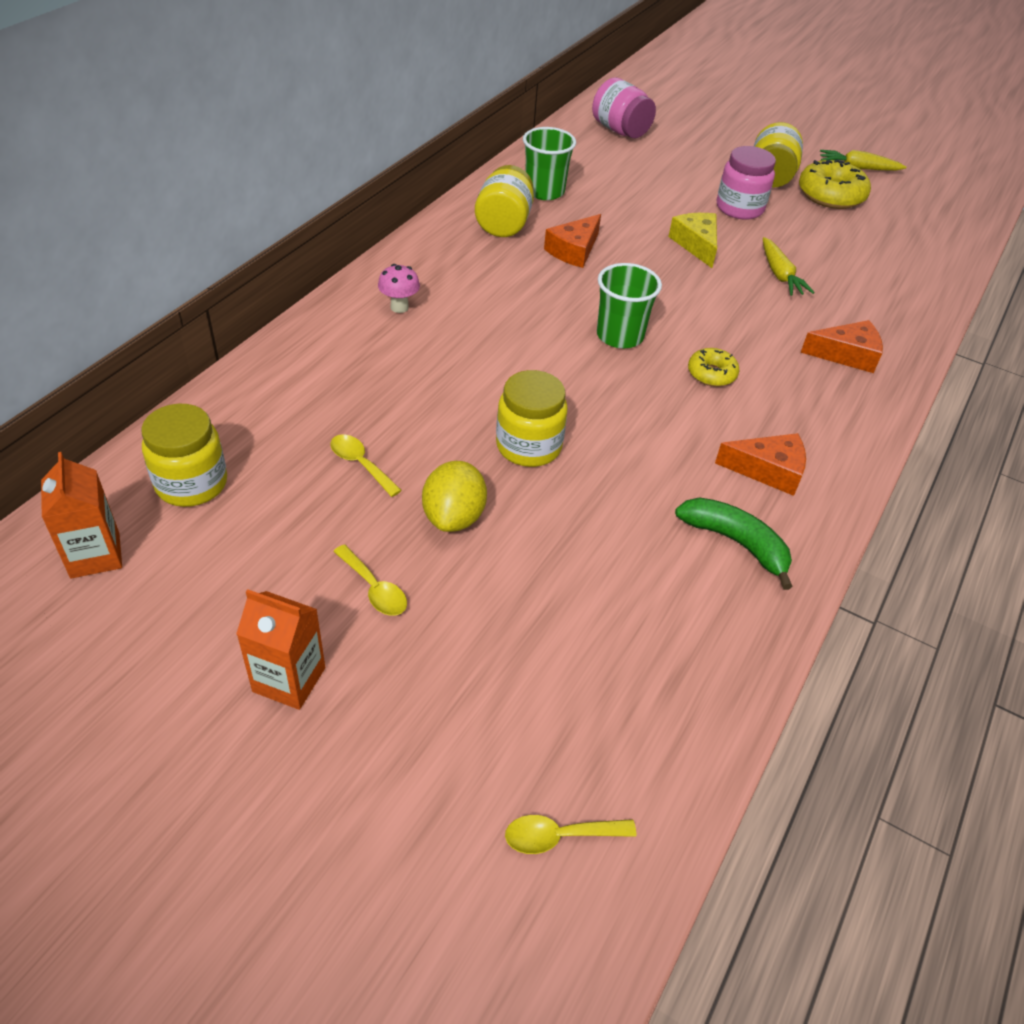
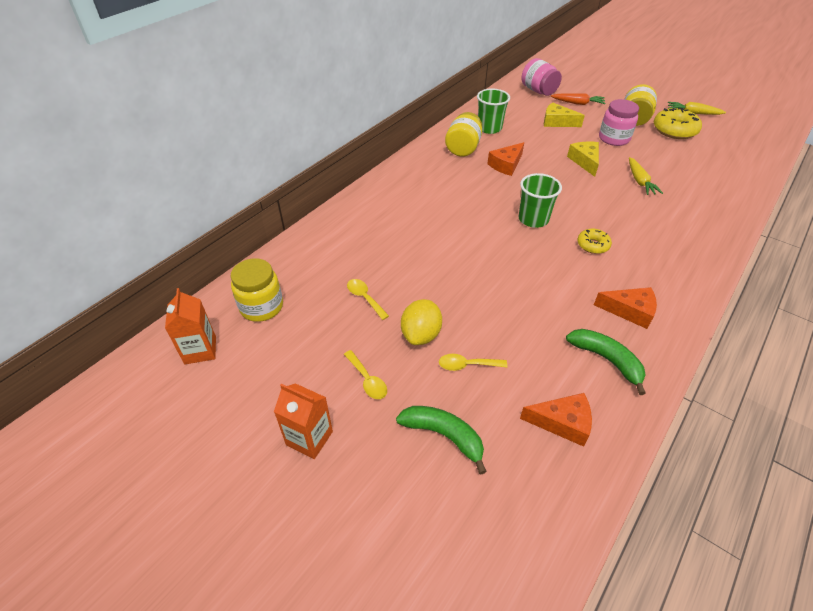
camera: 10 degrees right, 0 degrees up
(399, 307) = (395, 199): pink mushroom -> none
(498, 664) = (444, 436): none -> green banana
(528, 446) = (471, 290): yellow jar -> none
(559, 836) = (478, 562): yellow spoon -> yellow spoon (467, 365)
(651, 181) = (557, 122): none -> yellow cheese
(683, 151) = (578, 103): none -> orange carrot
(846, 355) = (684, 234): orange cheese -> orange cheese (562, 423)

